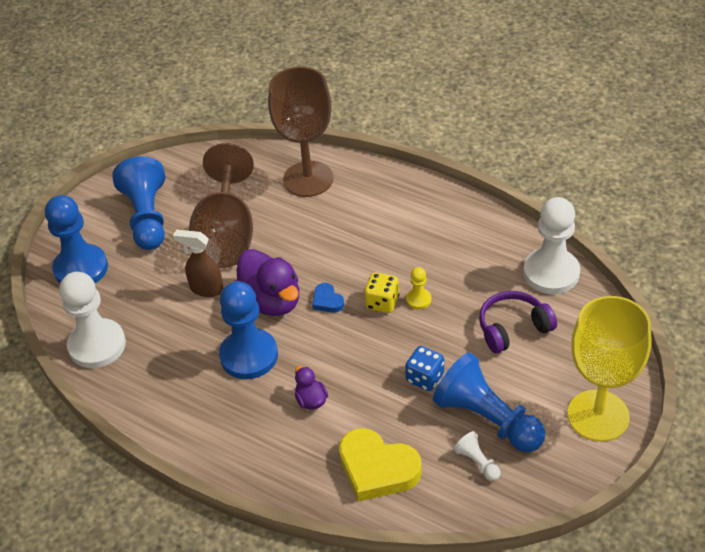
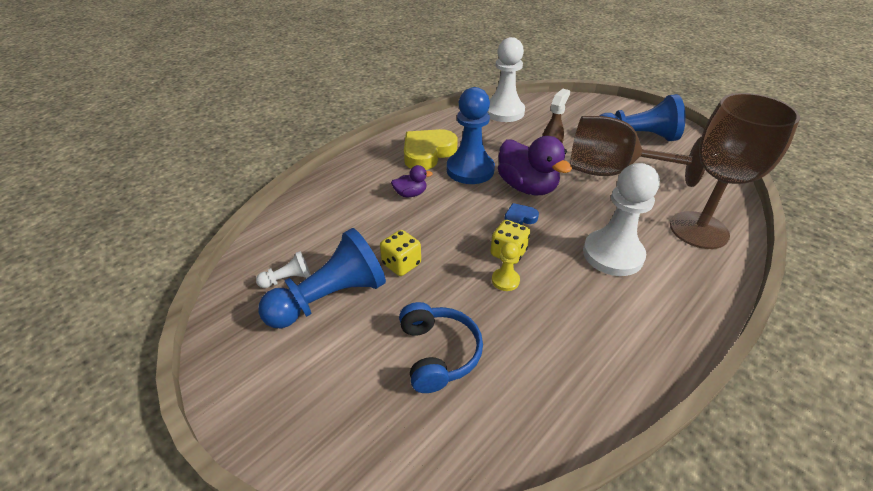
camera: 100 degrees right, 5 degrees down
(81, 268) = (580, 109): blue pawn -> none
(271, 301) = (527, 187): purple duck -> purple duck turned 105 degrees counterclockwise
(377, 469) = (323, 218): yellow heart -> yellow heart (427, 153)
(425, 378) = (401, 264): blue dice -> yellow dice
(513, 328) = (438, 353): purple headphones -> blue headphones
(551, 273) = (521, 426): white pawn -> white pawn (612, 254)
(598, 415) = (275, 401): yellow goblet -> none

